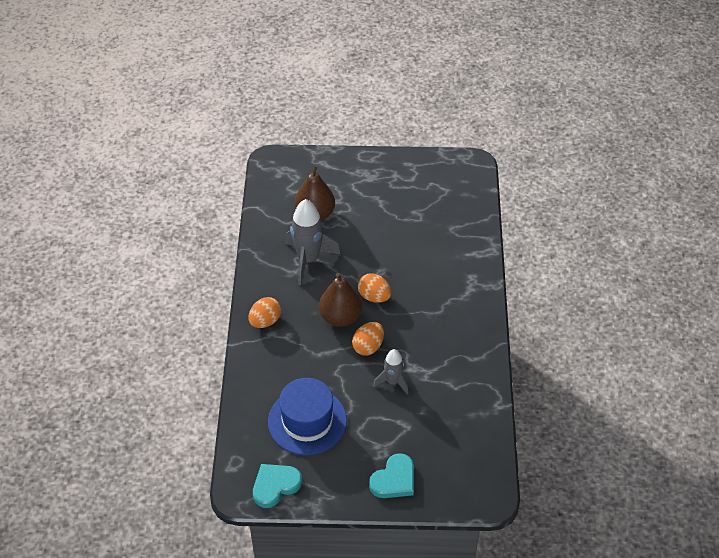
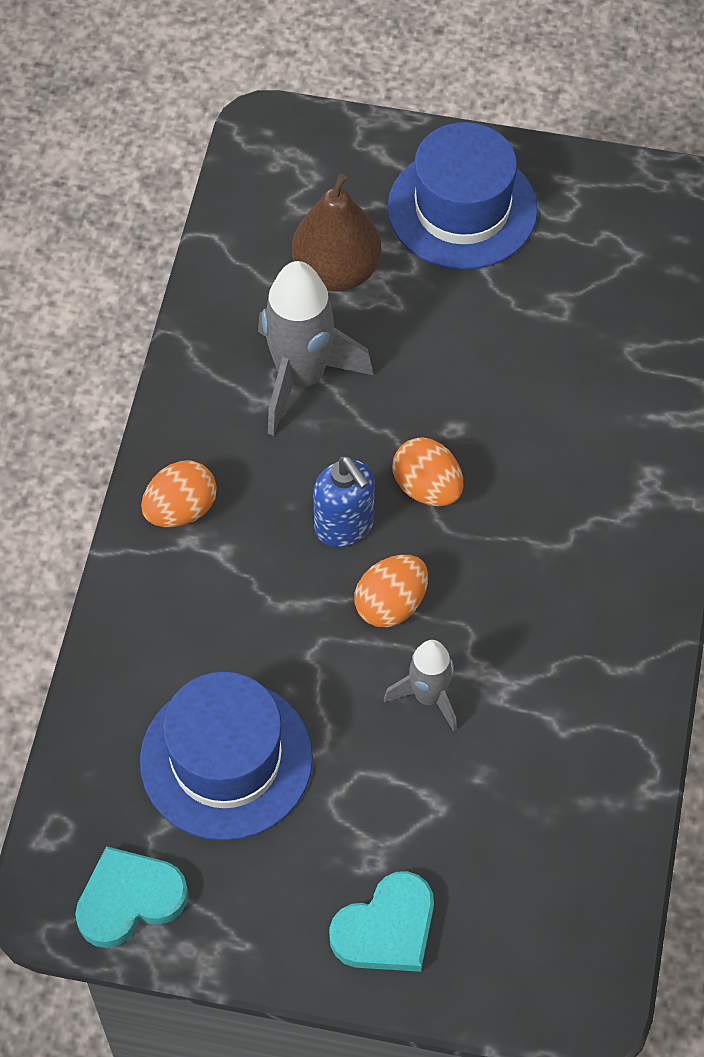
camera: 10 degrees right, 10 degrees up
(340, 317) = (344, 526): brown pear -> blue soap dispenser
(366, 181) = (462, 209): none -> blue hat

